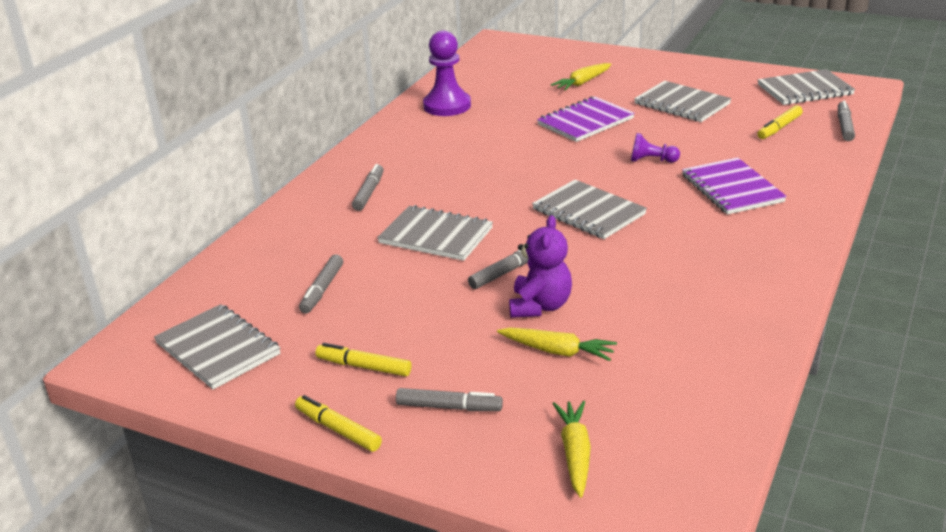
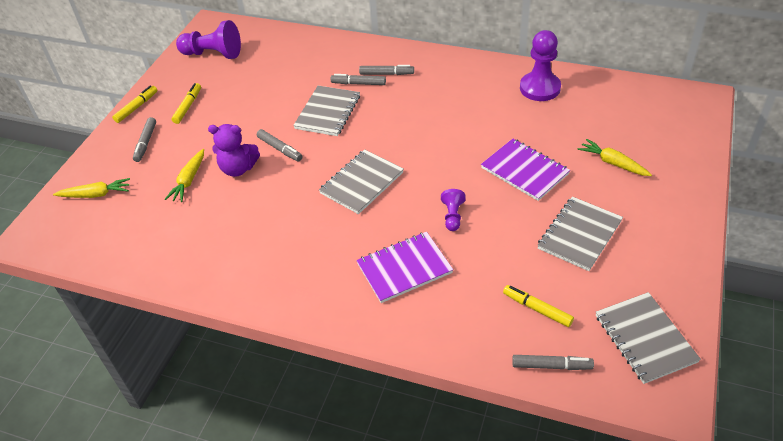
camera: 85 degrees right, 15 degrees up
(218, 349) = (213, 54): grey notebook -> purple pawn
(322, 290) = (266, 77): grey marker -> grey marker (358, 83)

